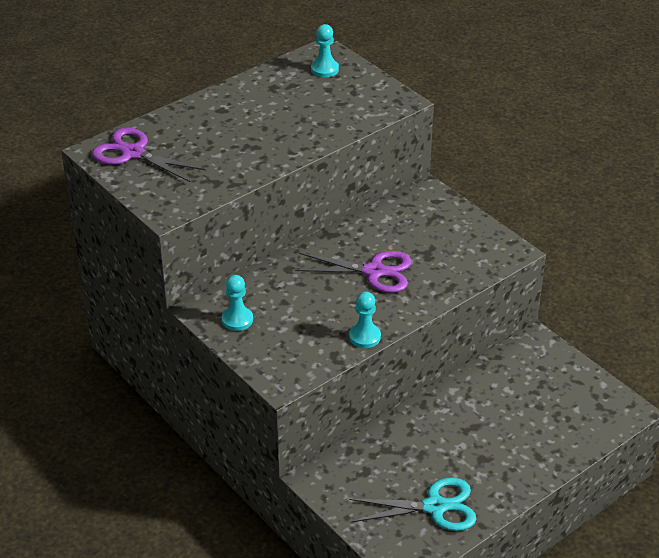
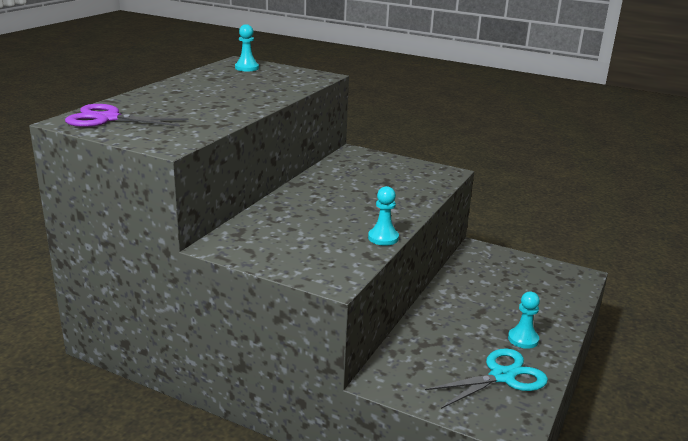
camera: 25 degrees left, 15 degrees down
(237, 320) = (257, 247): turquoise pawn -> turquoise pawn (523, 339)
(374, 271) = (354, 198): purple scissors -> none

